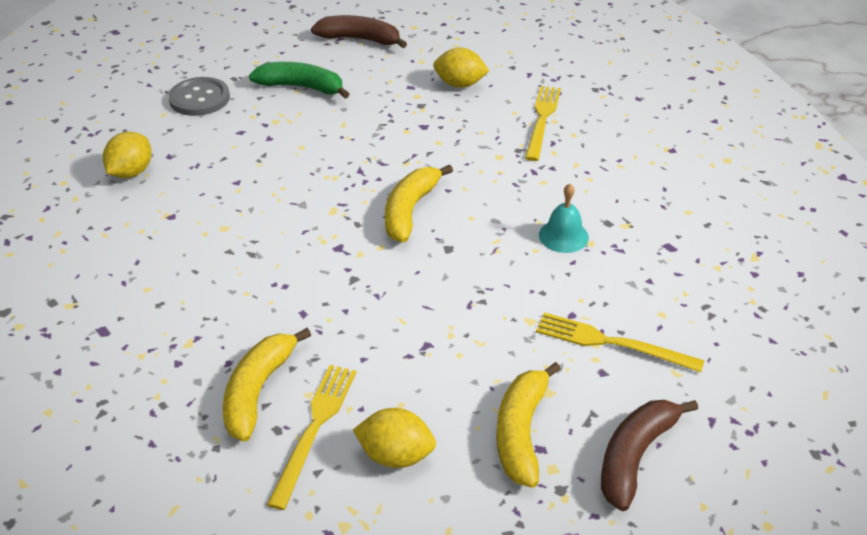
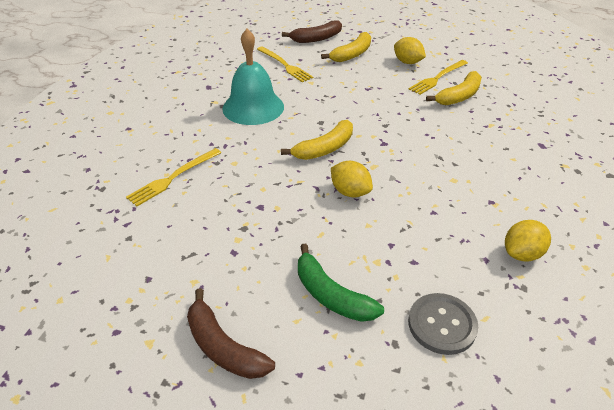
camera: 150 degrees left, 0 degrees up
(460, 84) = (192, 236): yellow lemon -> yellow lemon (350, 192)
(563, 236) = (253, 107): turquoise bell -> turquoise bell, size x2.01

